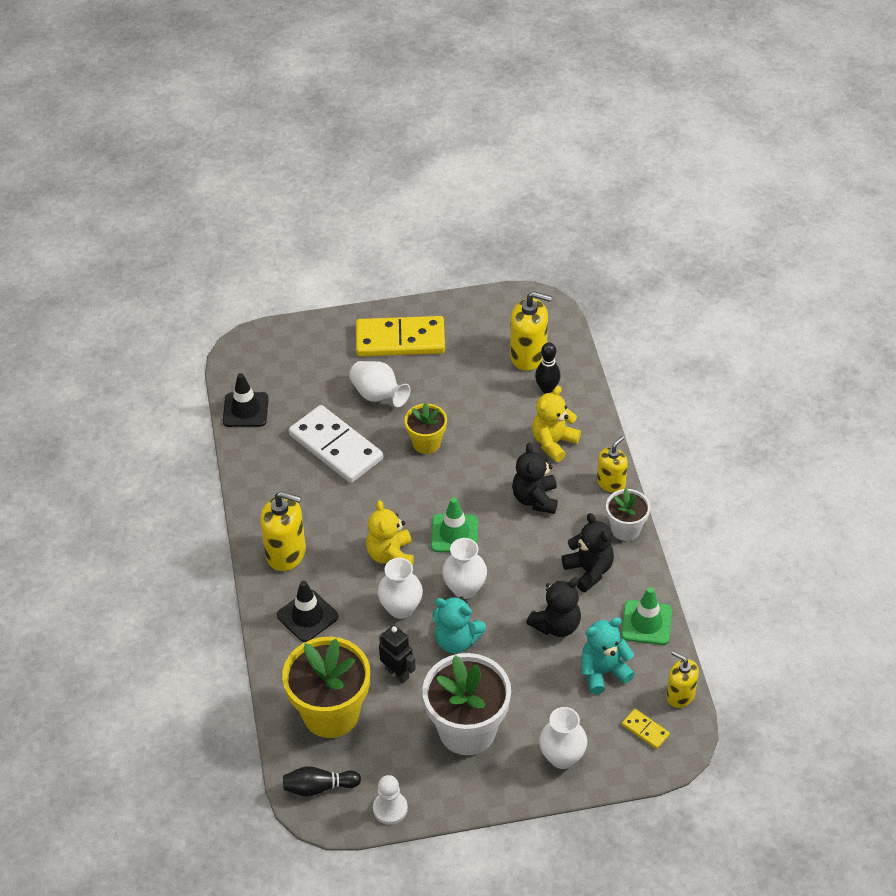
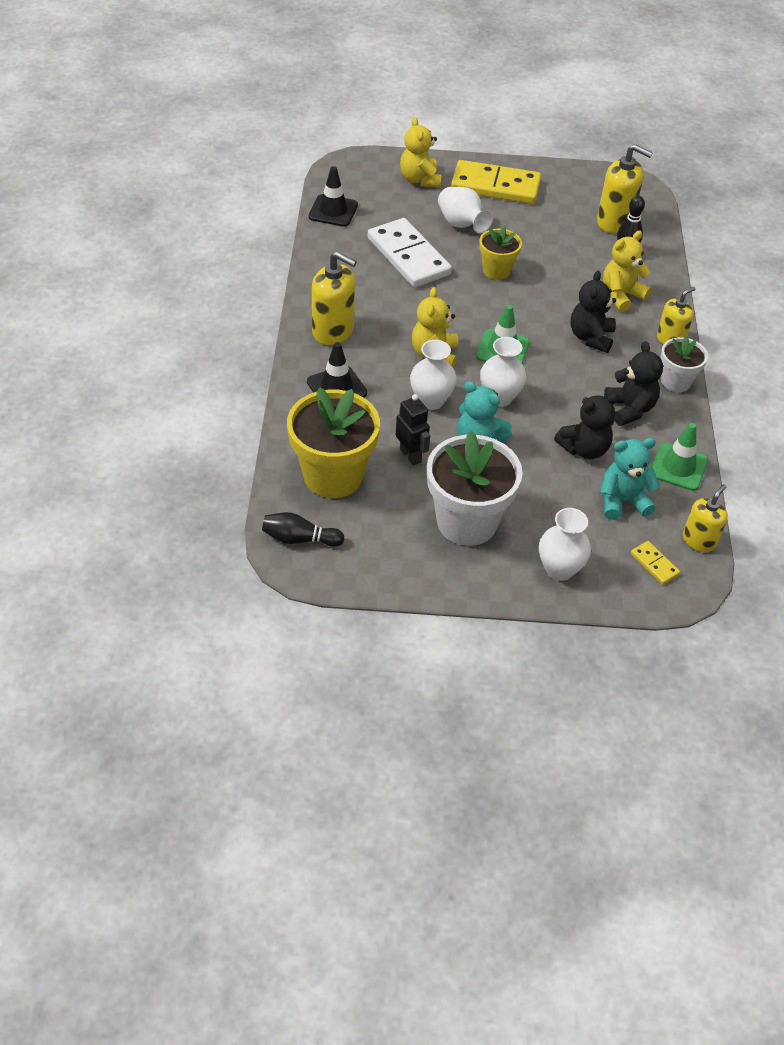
camera: 10 degrees right, 0 degrees up
(322, 350) = (420, 179): none -> yellow teddy bear
(390, 808) = (366, 575): white pawn -> none
(680, 695) = (699, 540): yellow soap dispenser -> yellow soap dispenser turned 75 degrees clockwise

